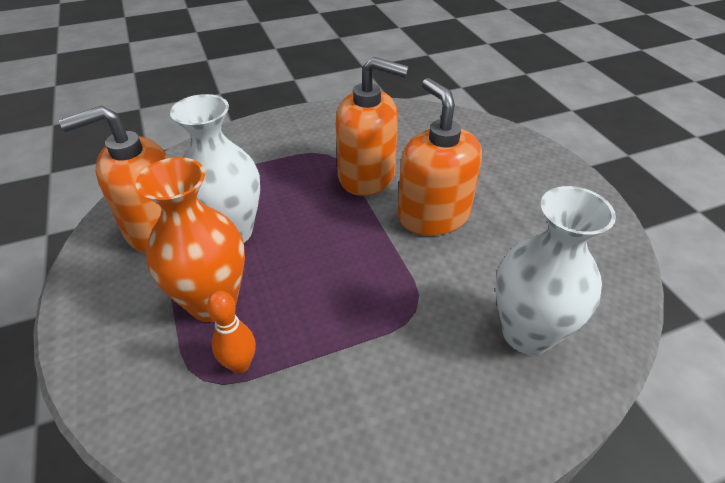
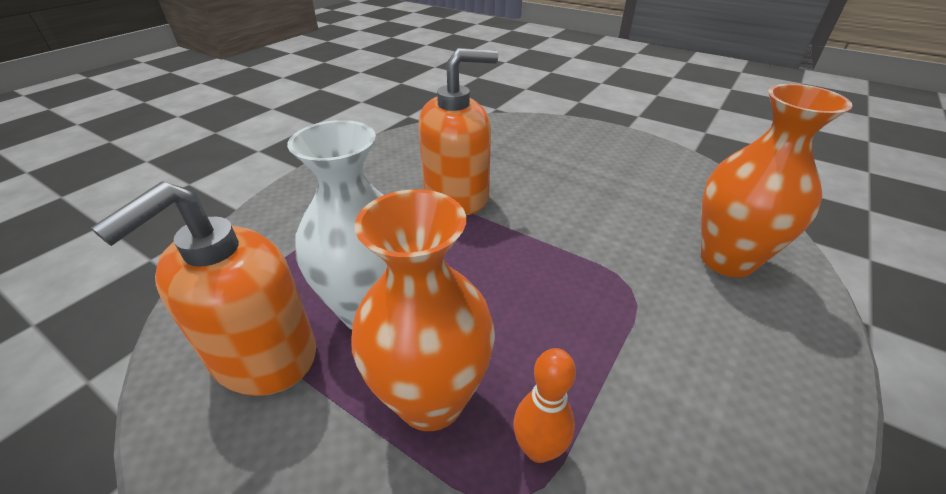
camera: 35 degrees left, 5 degrees down
(433, 215) = (551, 203): orange soap dispenser -> none
(527, 333) = (727, 260): white vase -> orange vase

